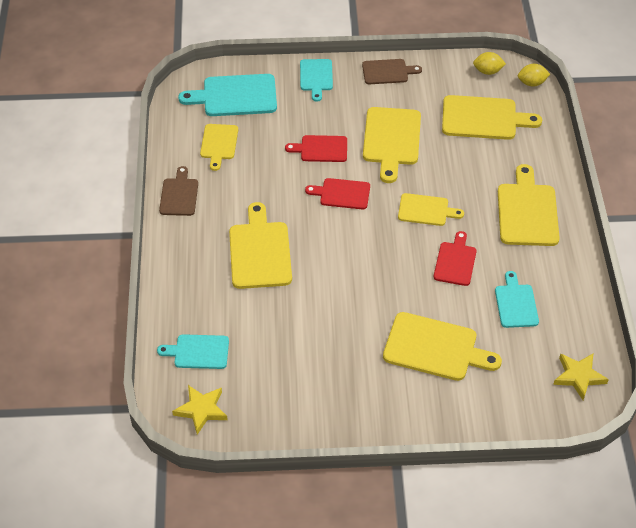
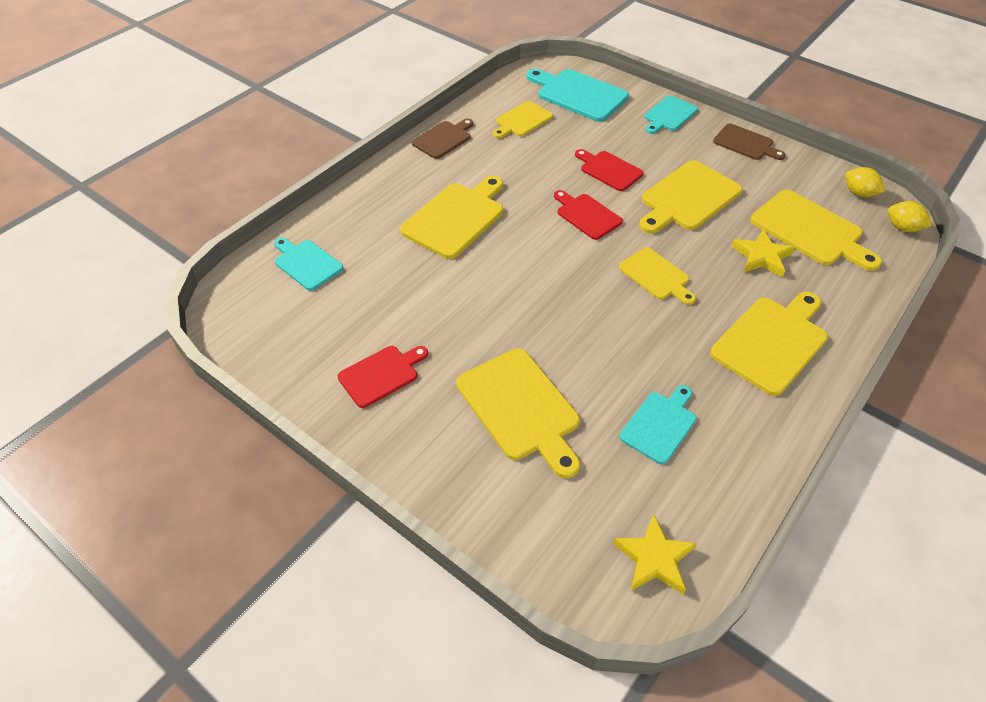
camera: 40 degrees right, 0 degrees up
(201, 410) = (248, 311): yellow star -> yellow star (761, 256)
(455, 262) = (635, 340): red cutting board -> red cutting board (381, 374)

